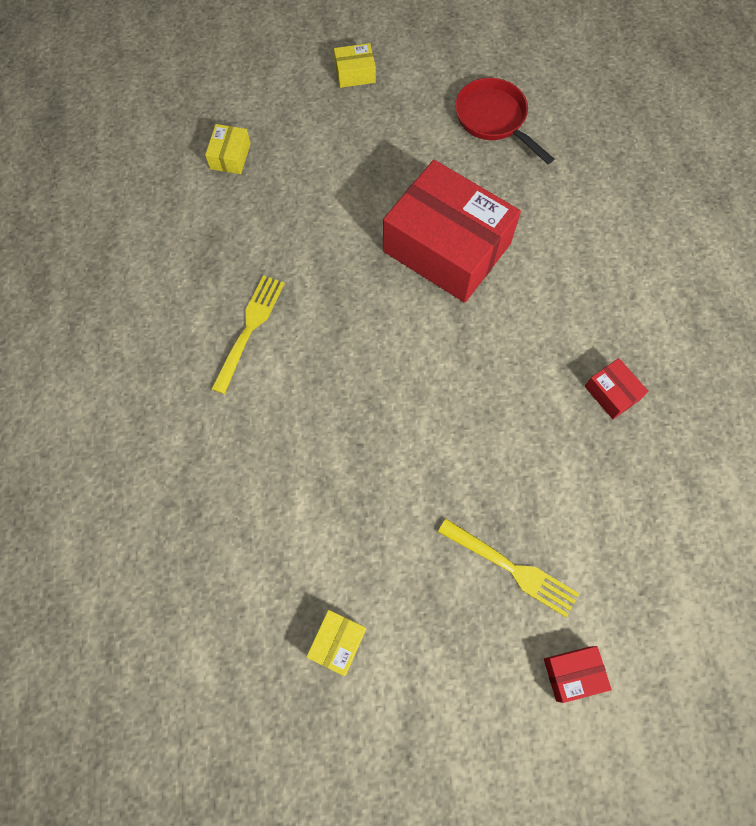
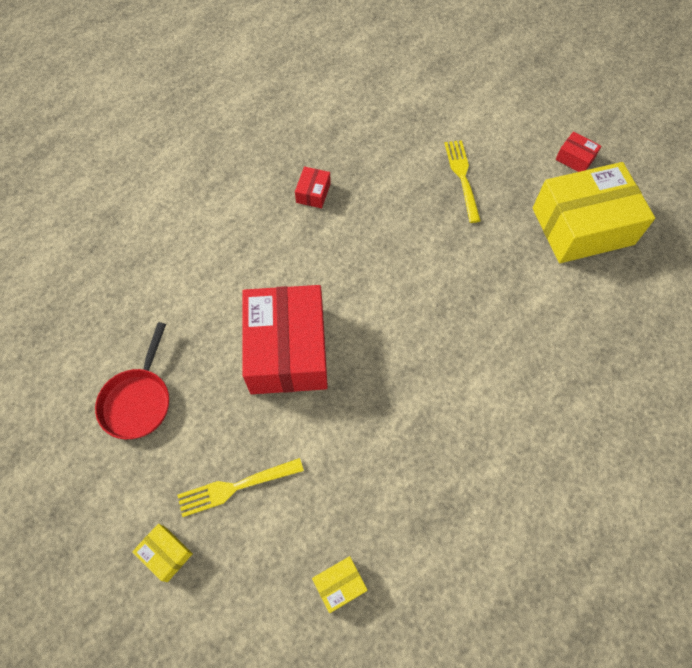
camera: 130 degrees left, 5 degrees down
(249, 329) = (467, 427): yellow fork -> yellow fork (236, 487)
(337, 643) = (582, 226): yellow box -> yellow box, size x2.47
(573, 673) = (484, 124): red box -> red box (575, 158)

